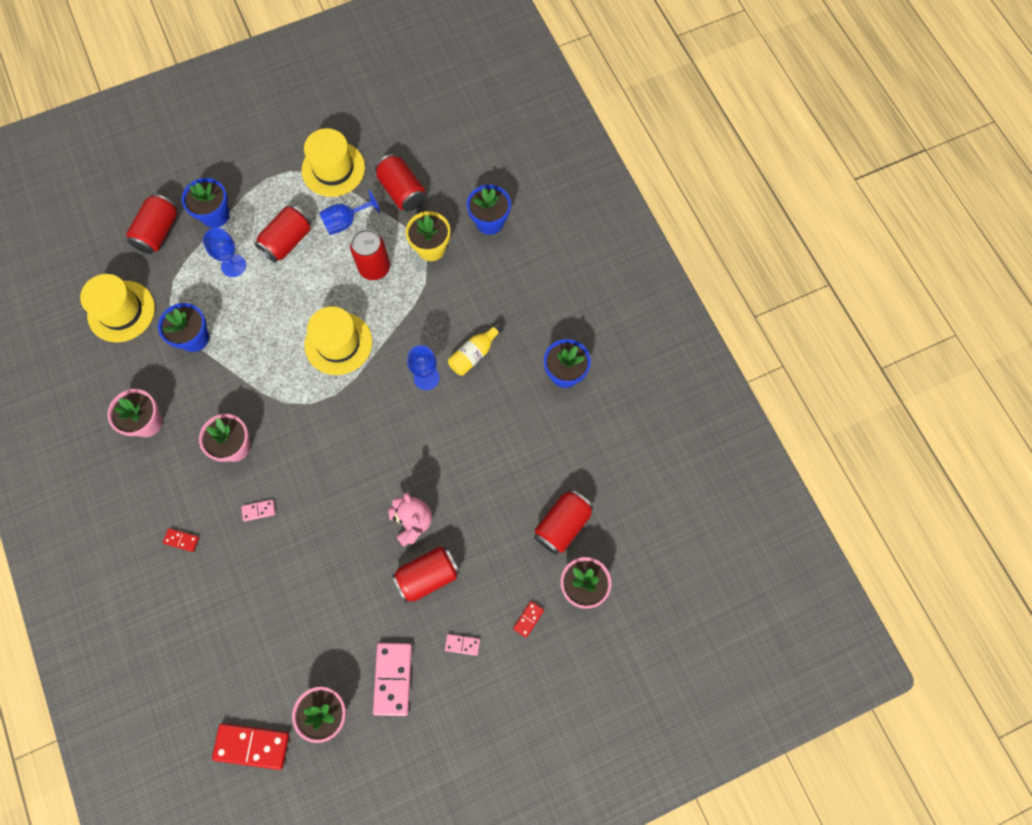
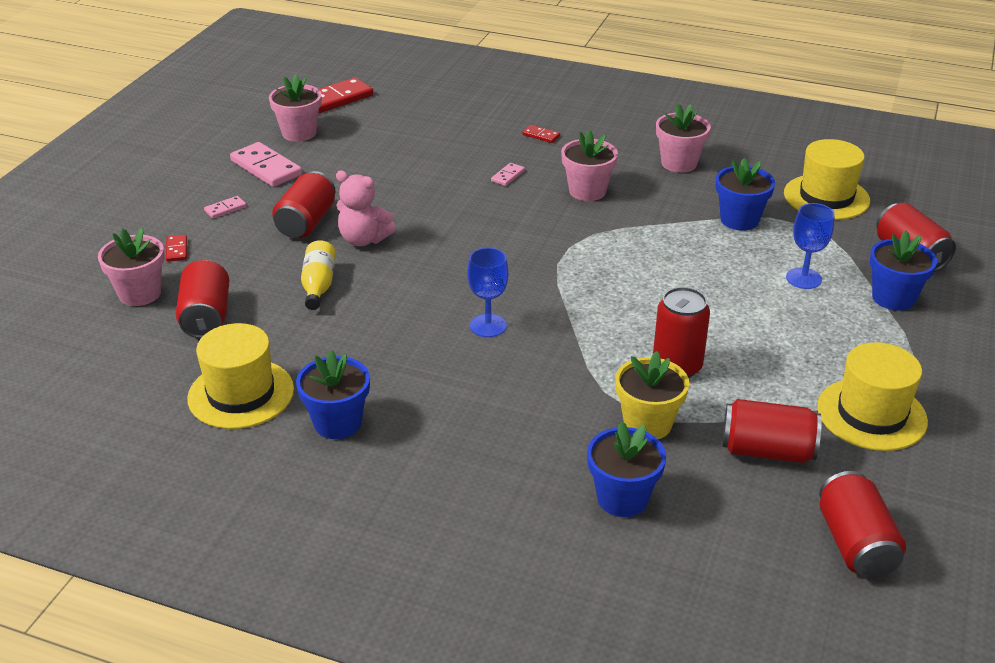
camera: 135 degrees right, 35 degrees down
(181, 540) = (541, 135): red domino -> red domino turned 60 degrees clockwise
(287, 241) = (794, 326): red can -> red can (855, 544)
(338, 343) = (612, 294): yellow hat -> yellow hat (241, 394)
(346, 222) = (772, 381): blue goblet -> none
(474, 354) = (464, 373): yellow bottle -> yellow bottle (318, 285)

